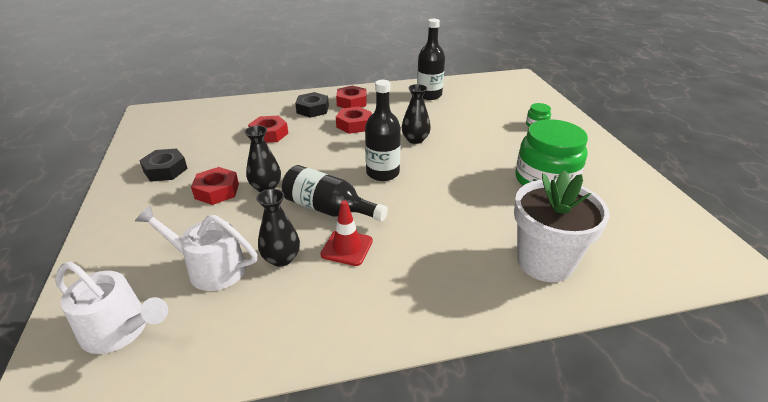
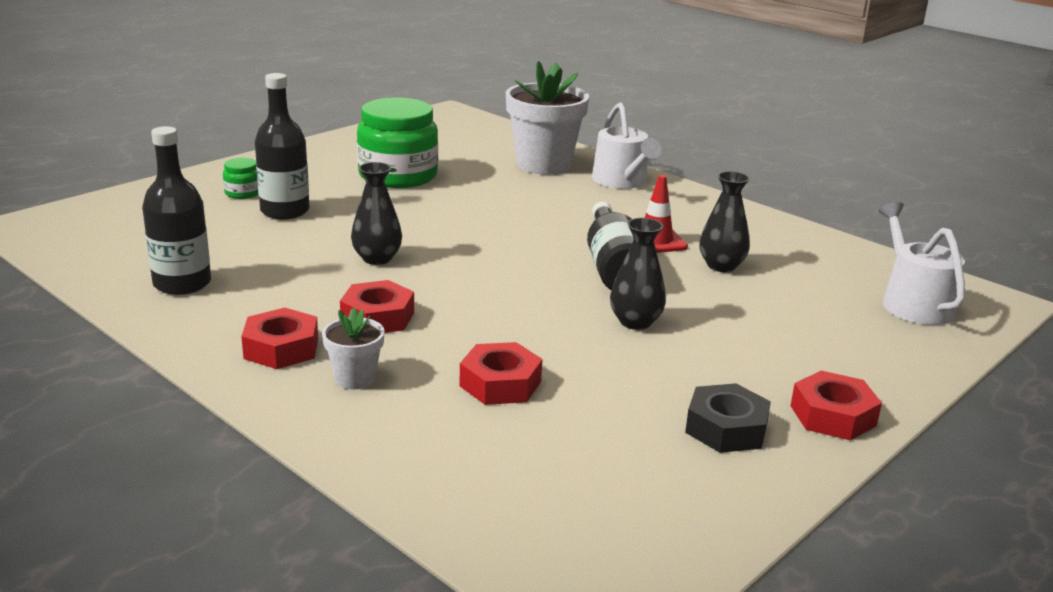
camera: 125 degrees left, 10 degrees down
(210, 268) = (793, 295): white watering can -> white watering can (622, 181)
(217, 191) = (696, 354): red nut -> red nut (832, 415)
(312, 109) = (355, 378): black nut -> white flower pot
(382, 173) = (495, 258): black bottle -> black bottle (285, 211)

